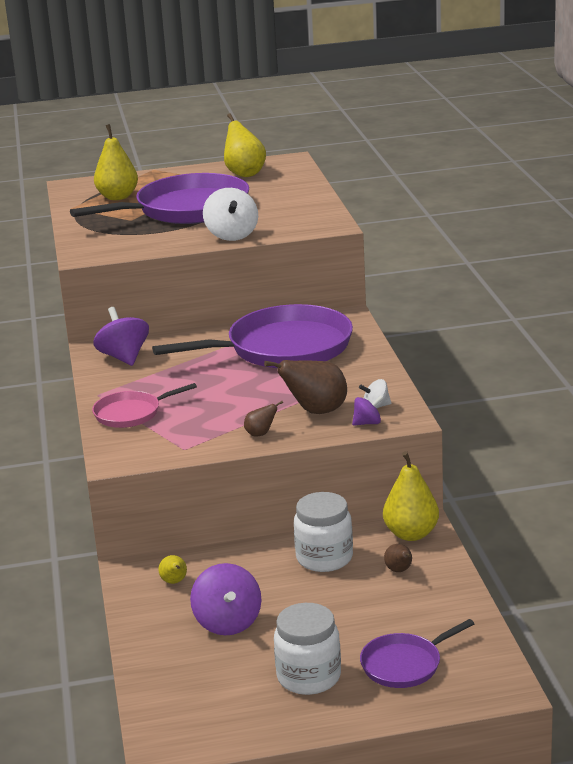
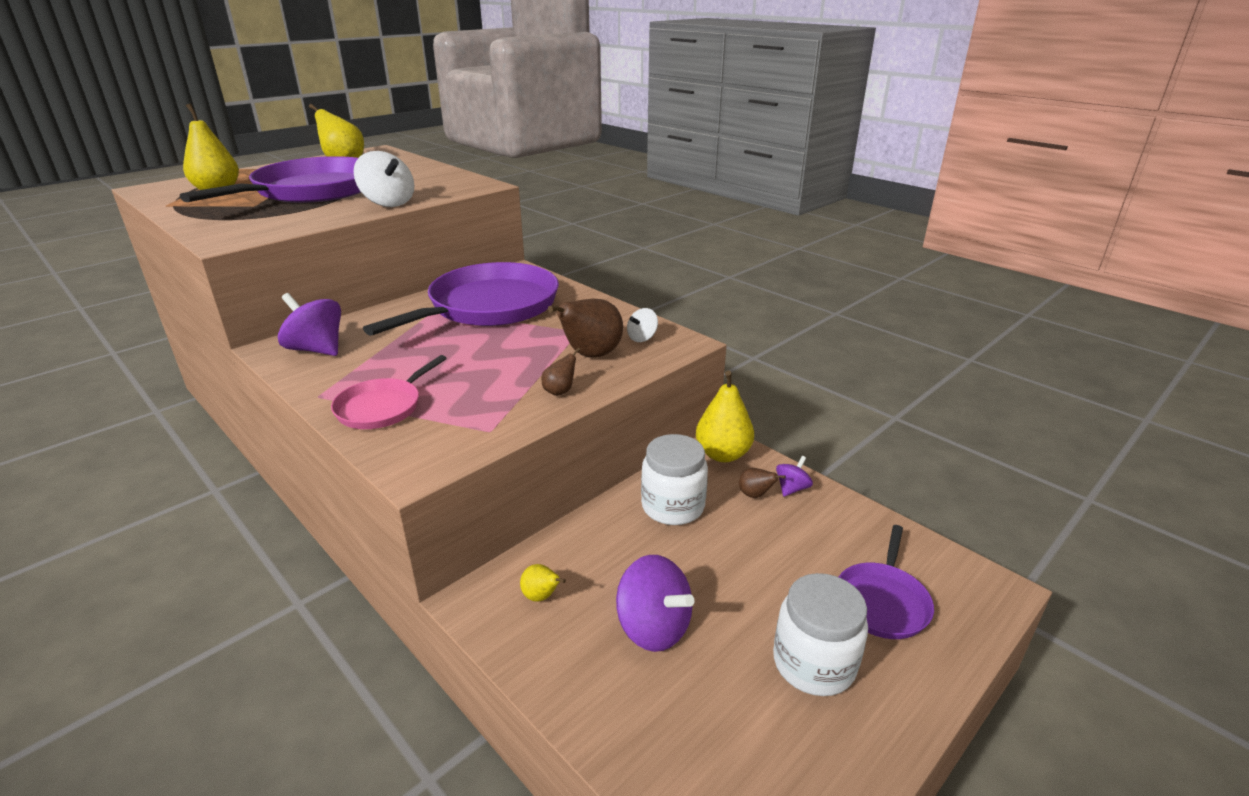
camera: 35 degrees left, 5 degrees up
(367, 423) = (654, 354): purple spinning top -> purple spinning top (792, 488)

